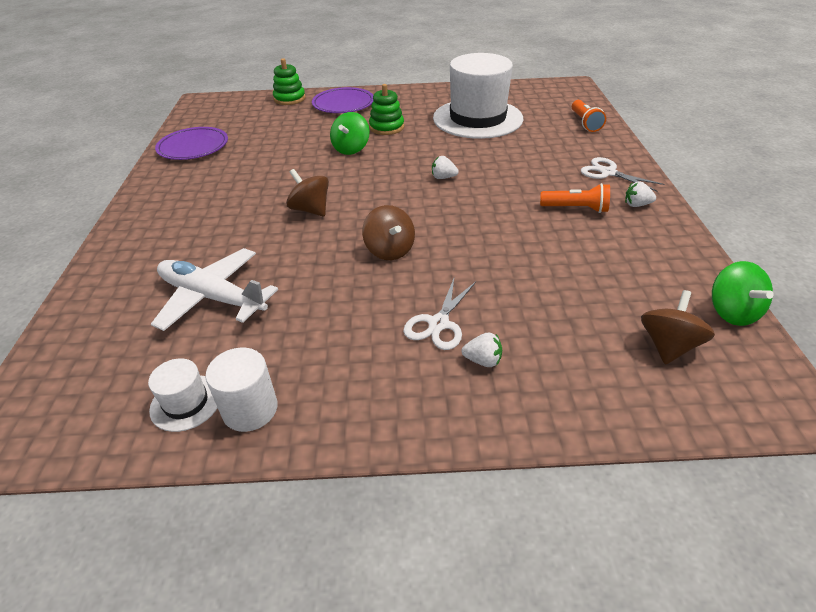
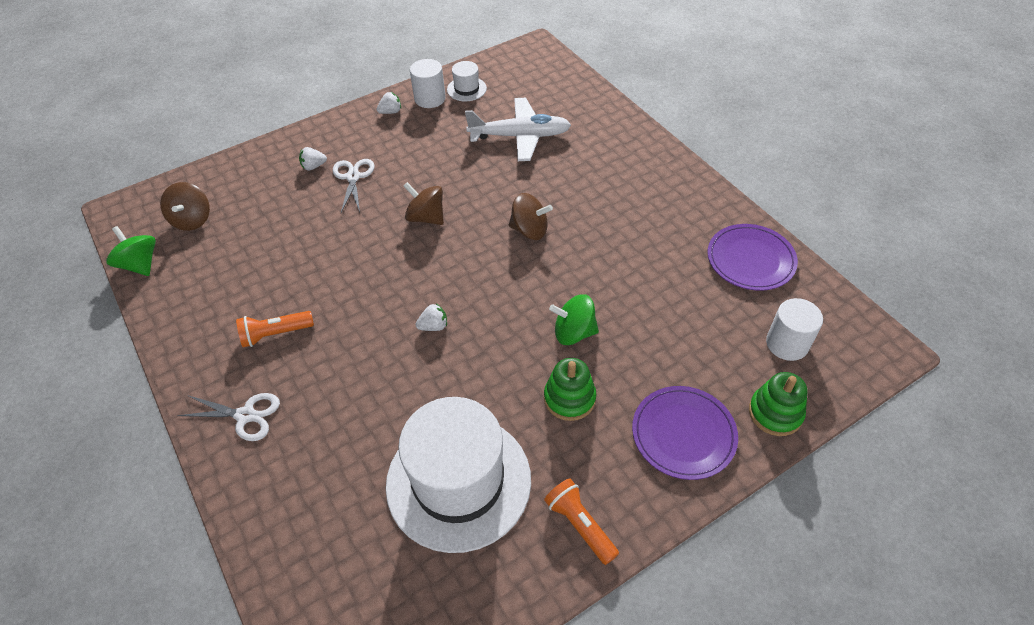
camera: 150 degrees right, 10 degrees up
(241, 114) = (787, 344): none -> white cylinder
(351, 149) = (574, 332): green spinning top -> green spinning top turned 75 degrees counterclockwise
(585, 123) = (290, 542): orange flashlight -> orange flashlight (580, 525)
(636, 205) = (211, 366): white strawberry -> white strawberry (391, 112)

